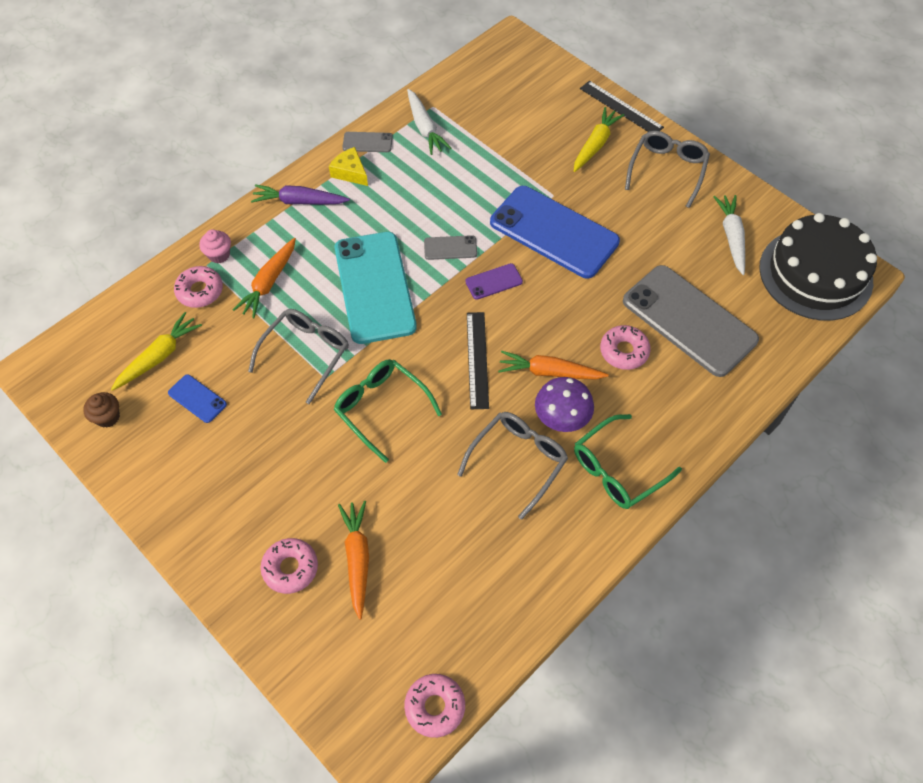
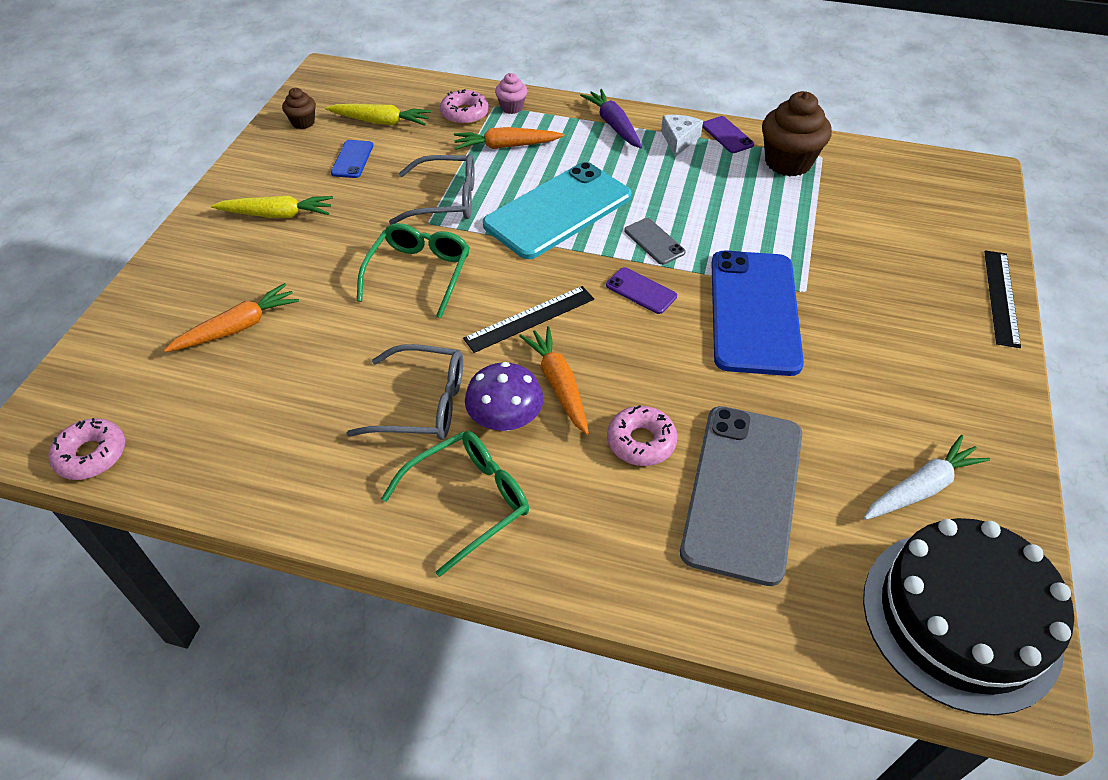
camera: 60 degrees right, 10 degrees down
(290, 568) = (207, 287): pink donut -> none
(350, 172) = (679, 140): yellow cheese -> white cheese
(367, 142) = (727, 135): grey phone -> purple phone
(425, 128) = (788, 162): white carrot -> brown cupcake
(595, 145) = (918, 297): yellow carrot -> yellow carrot (277, 215)
(618, 469) = (468, 502): green glasses -> green glasses turned 120 degrees clockwise
(667, 171) = (955, 378): grey glasses -> none

